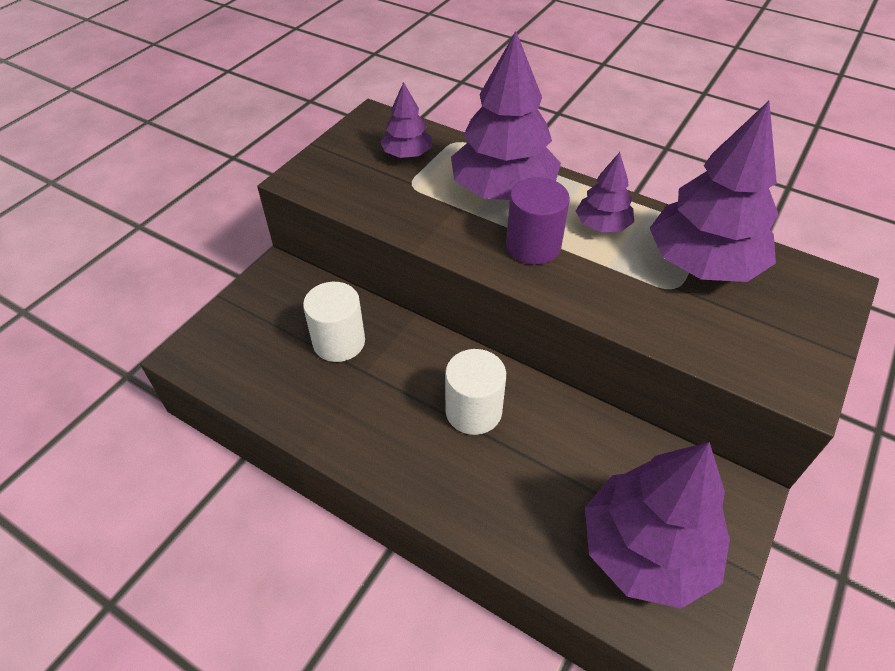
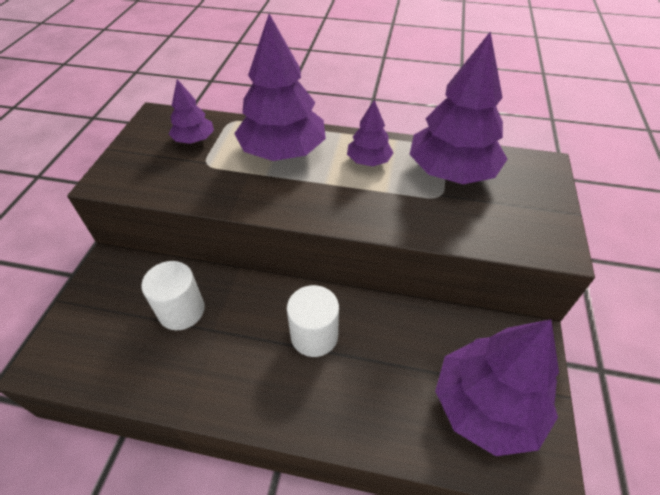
camera: 20 degrees left, 0 degrees up
(533, 246) = (323, 190): purple cylinder -> none

